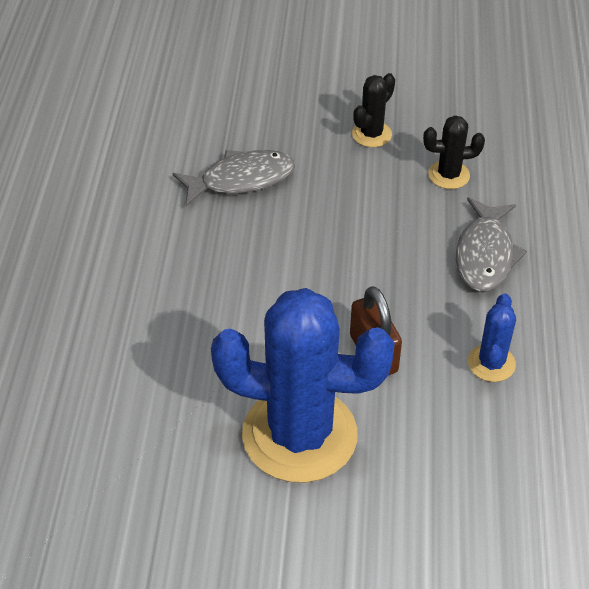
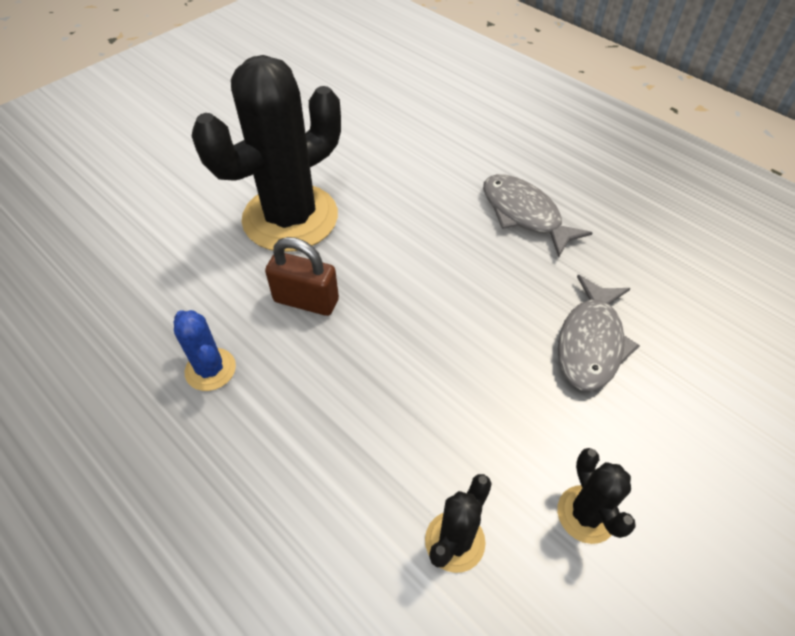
camera: 130 degrees right, 5 degrees up
(299, 435) = (290, 218): blue cactus -> black cactus
(485, 255) = (316, 472): grey fish -> grey fish (524, 214)

